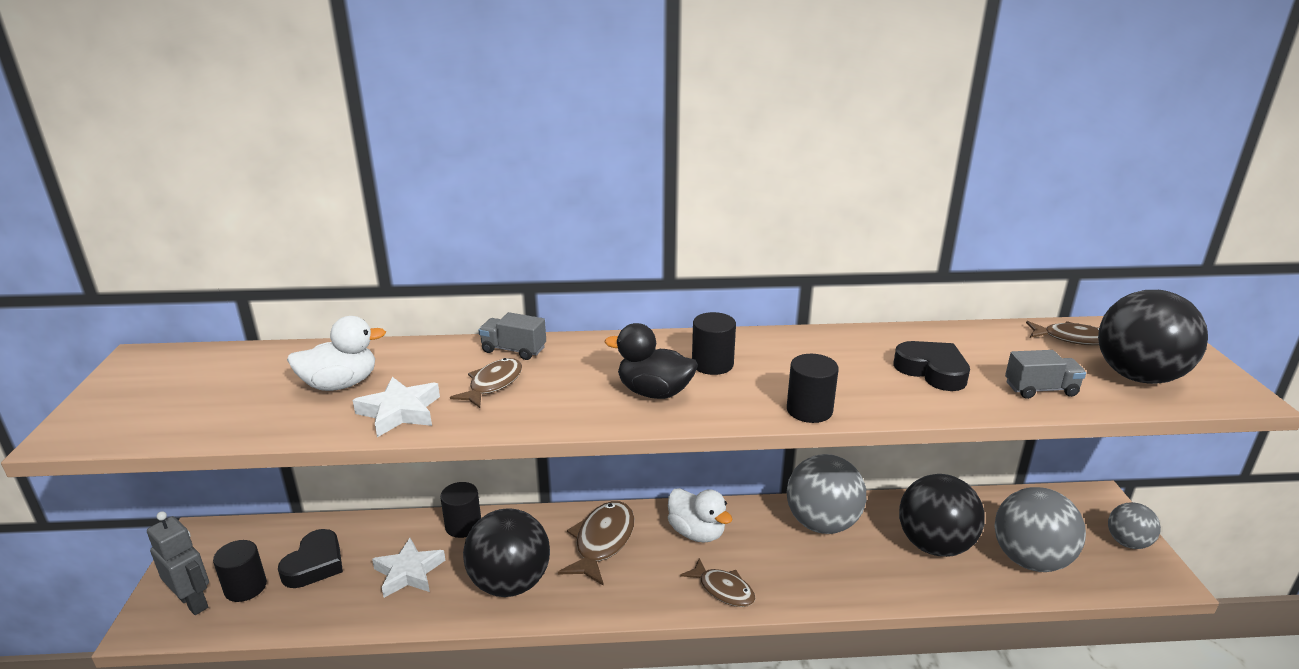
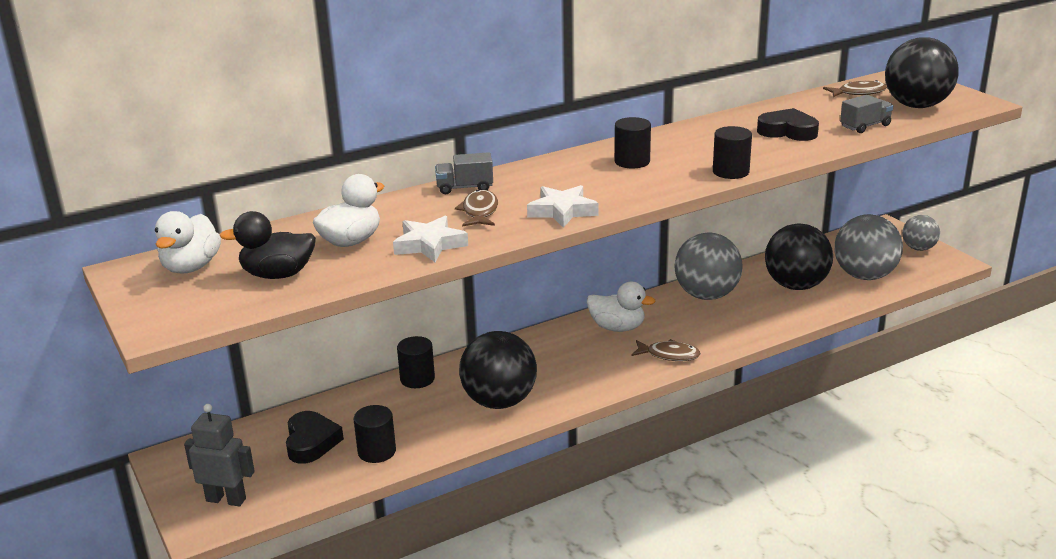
camera: 25 degrees left, 0 degrees up
(186, 371) = (191, 267): none -> white duck
(245, 587) = (264, 475): black cylinder -> black cylinder (377, 451)
(409, 572) = (404, 421): white star -> white star (562, 211)
(602, 542) = (548, 355): brown fish -> none
(654, 392) = (610, 187): black duck -> black duck (278, 274)

